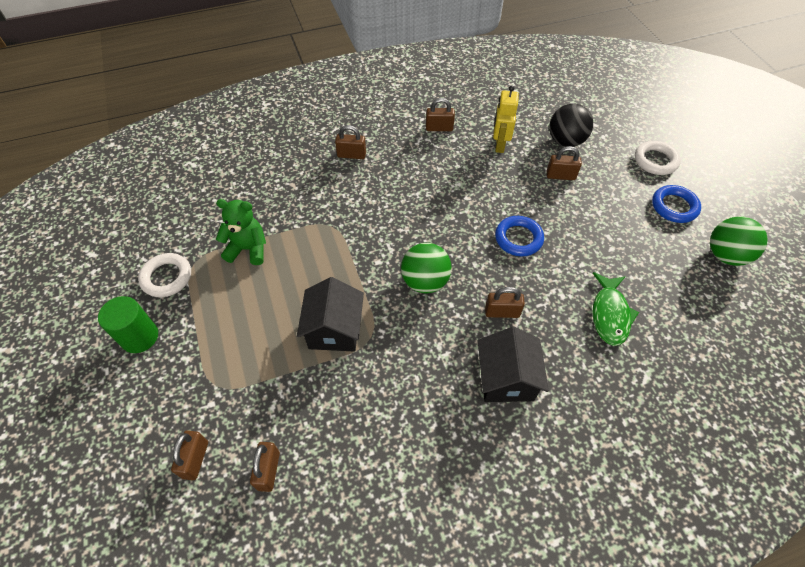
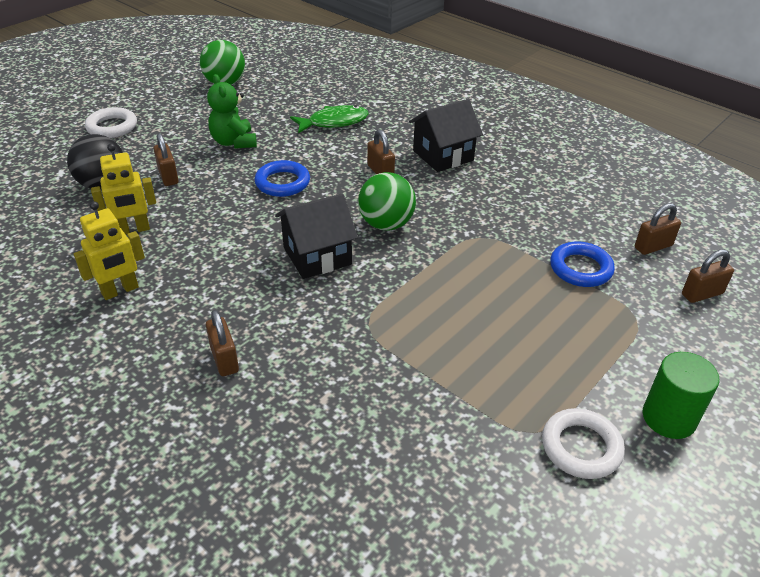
camera: 120 degrees left, 15 degrees down
(248, 249) = (467, 385): green teddy bear -> green teddy bear (234, 142)
(334, 330) = (496, 263): black house -> black house (317, 256)
(439, 128) = (120, 291): brown padlock -> yellow robot
(674, 207) = (178, 110): blue ring -> blue ring (580, 268)

